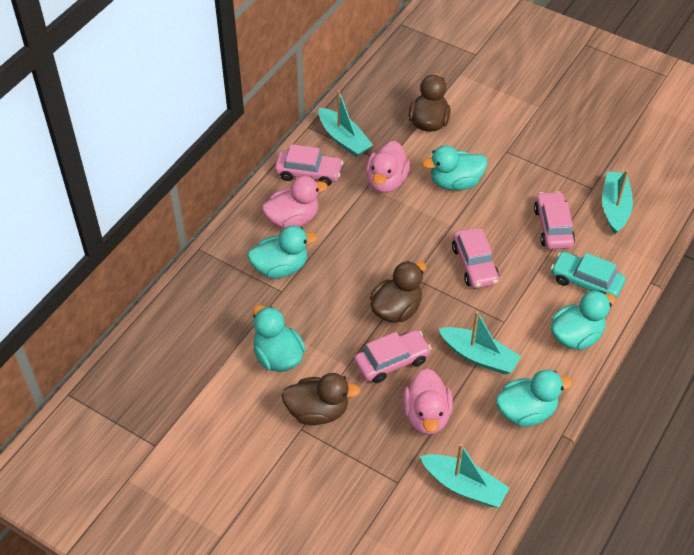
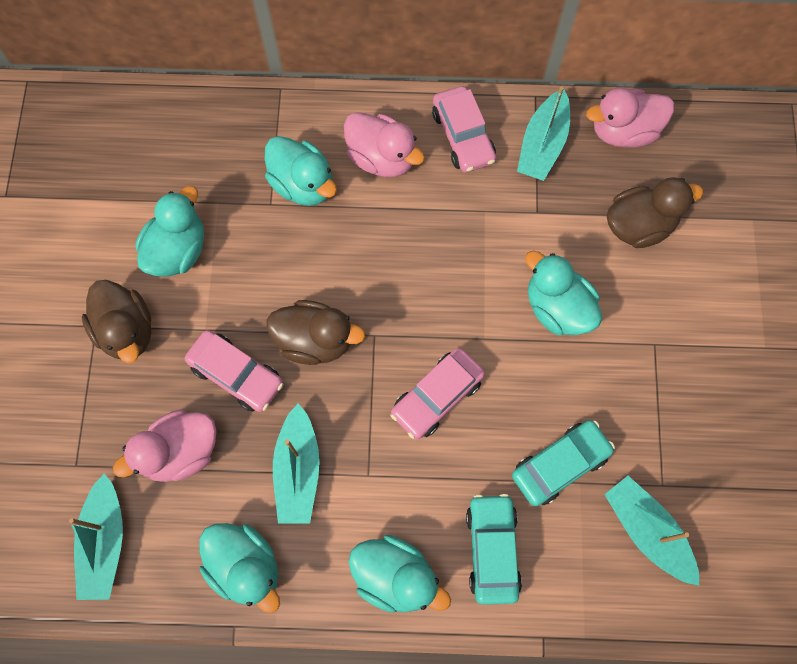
camera: 60 degrees right, 20 degrees up
(386, 181) = (506, 228): pink duck -> pink duck (623, 132)
(553, 227) = (560, 465): pink car -> turquoise car
(614, 207) = (647, 531): turquoise boat -> turquoise boat turned 105 degrees counterclockwise

